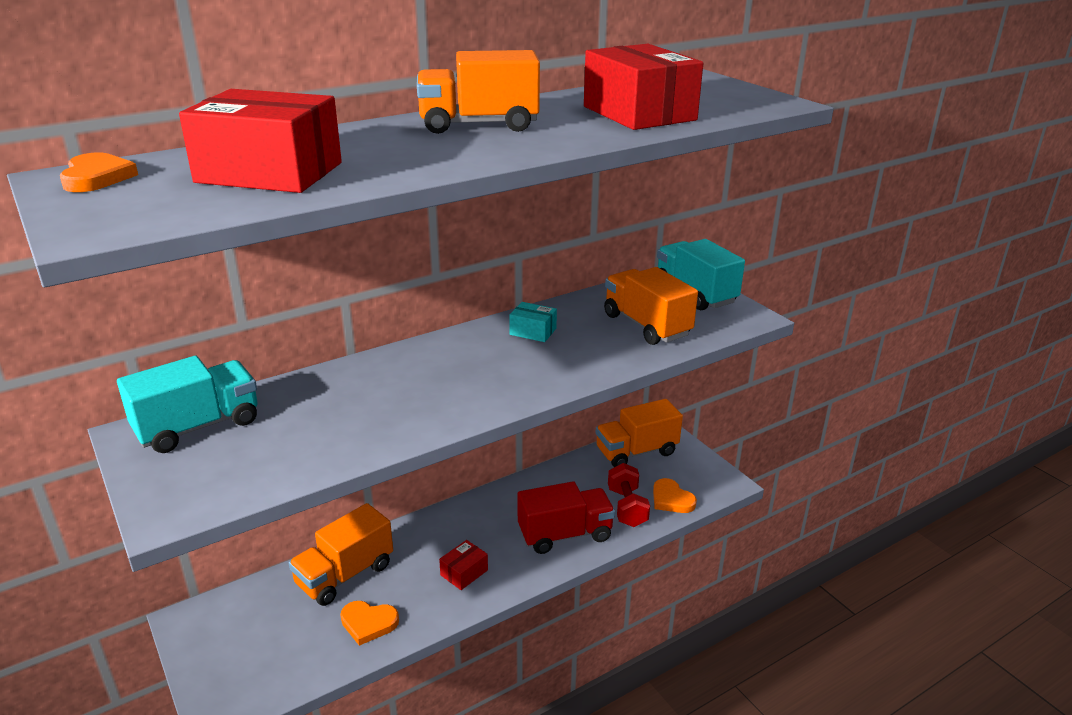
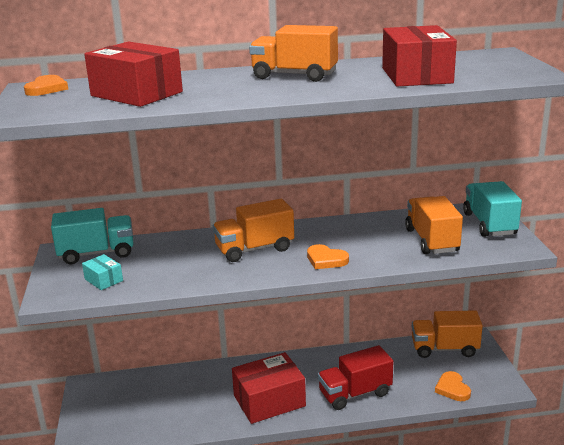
camera: 25 degrees right, 5 degrees down
(345, 575) = (191, 382): orange truck -> orange truck (254, 249)
(368, 623) = (190, 416): orange heart -> orange heart (326, 260)
(464, 572) = (269, 401): red box -> red box, size x2.12
(533, 331) = (343, 231): turquoise box -> turquoise box (103, 280)
(565, 534) = (355, 393): red truck -> red truck turned 150 degrees clockwise
(627, 507) = (413, 386): red dumbbell -> none

